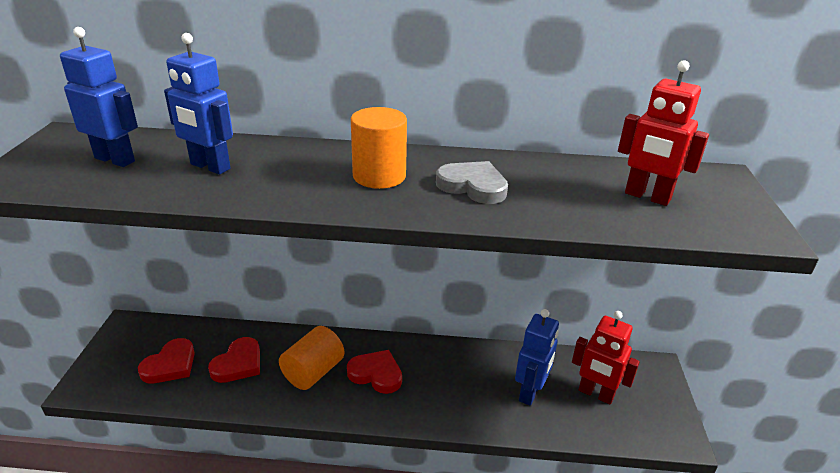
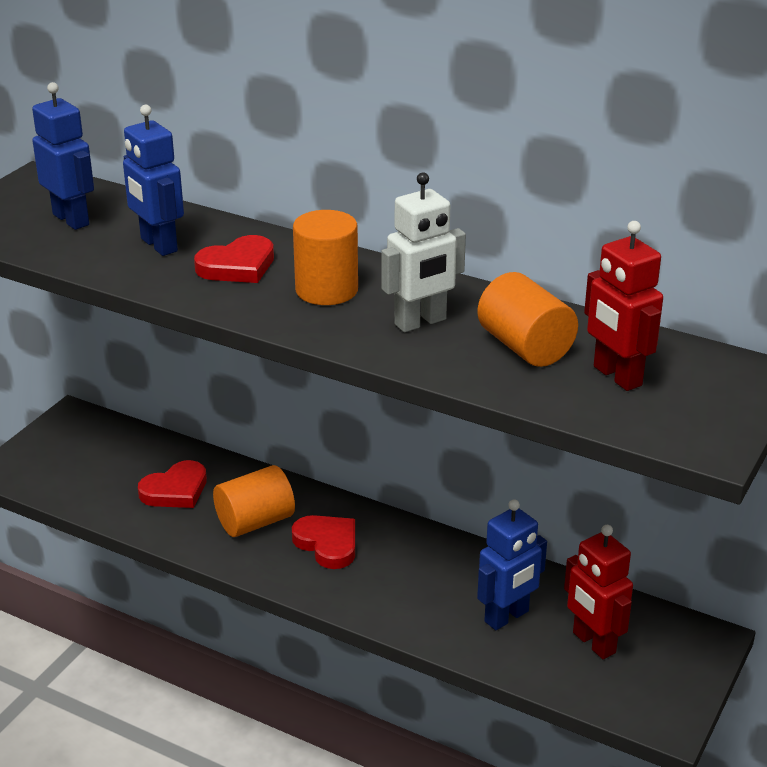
camera: 25 degrees right, 0 degrees up
(170, 365) = (102, 472): red heart -> red heart (237, 266)
(473, 186) = (420, 322): grey heart -> white robot
(564, 189) = (525, 347): none -> orange cylinder

